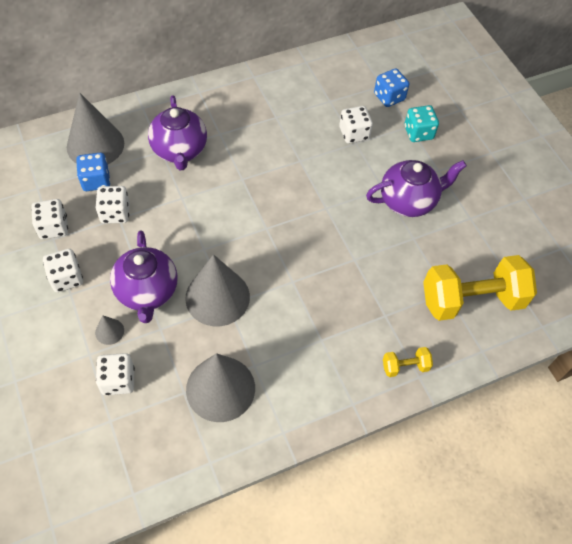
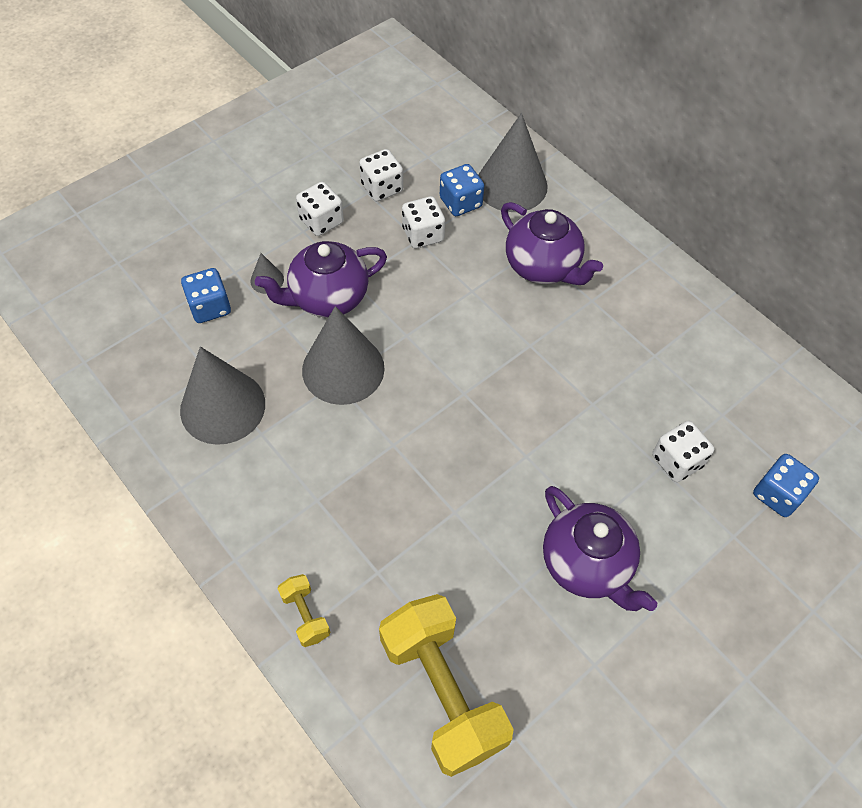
camera: 75 degrees right, 0 degrees up
(118, 380) = (210, 307): white dice -> blue dice
(180, 151) = (543, 267): purple teapot -> purple teapot turned 105 degrees counterclockwise
(418, 133) = (727, 553): turquoise dice -> none

